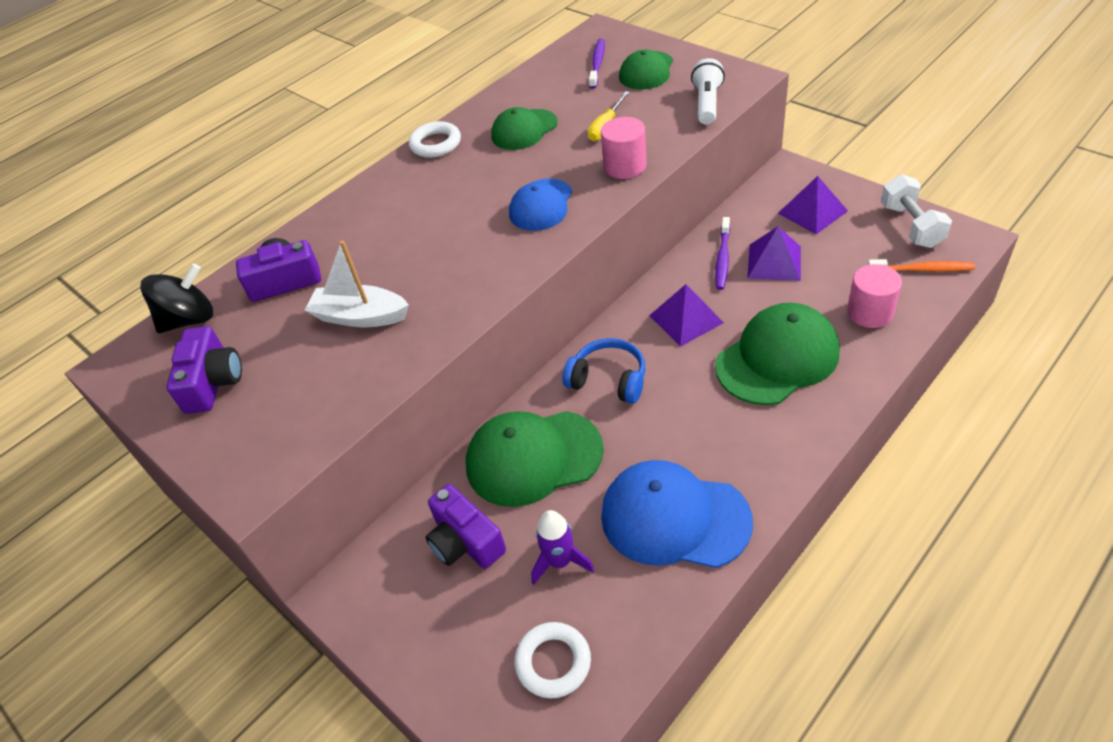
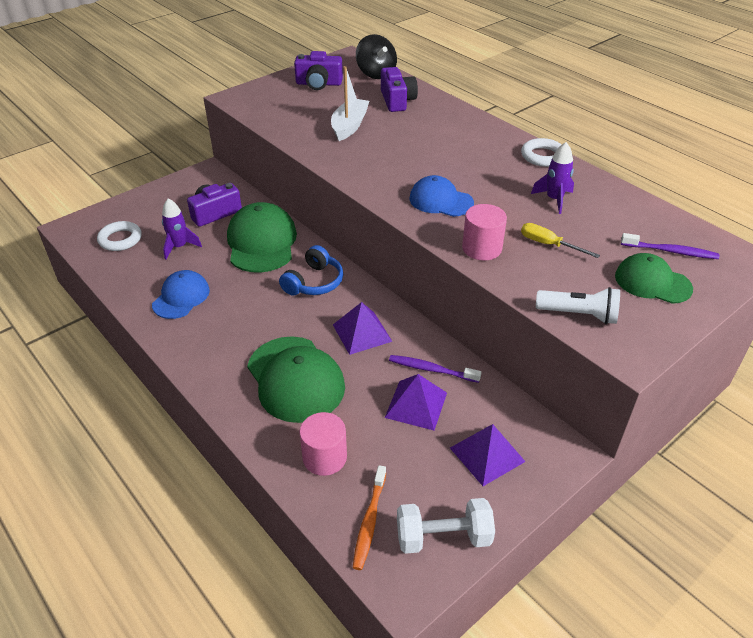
camera: 90 degrees right, 5 degrees down
(524, 130) = (554, 199): green cap -> purple rocket
(674, 518) = (181, 297): blue cap -> blue cap, size x0.62

